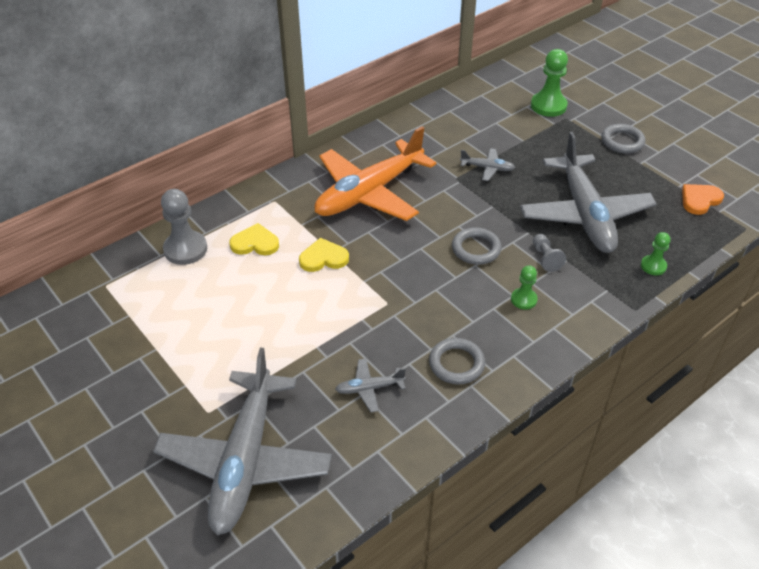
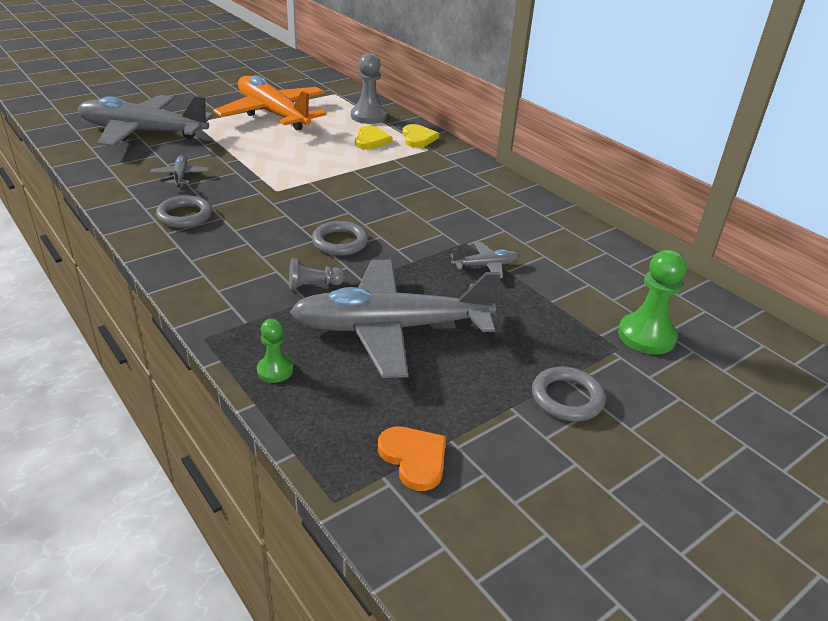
camera: 90 degrees right, 10 degrees down
(323, 258) = (345, 166): yellow heart -> yellow heart (418, 138)
(369, 193) = (439, 192): orange plane -> orange plane (273, 114)
(487, 168) = (486, 266): grey plane -> grey plane turned 120 degrees counterclockwise
(523, 299) = (252, 262): green pawn -> none

